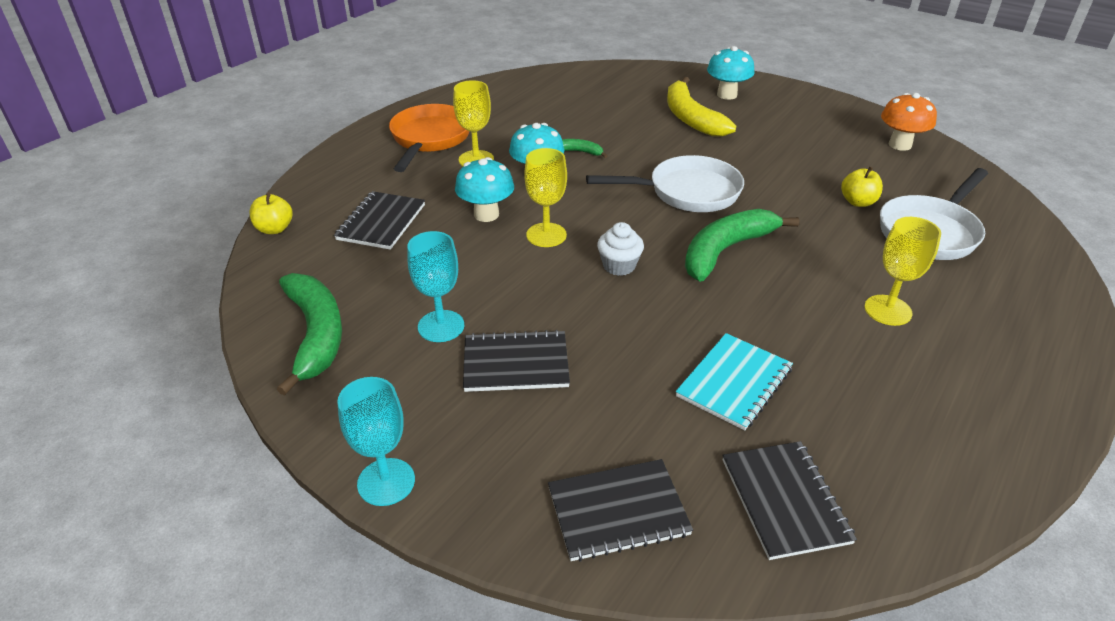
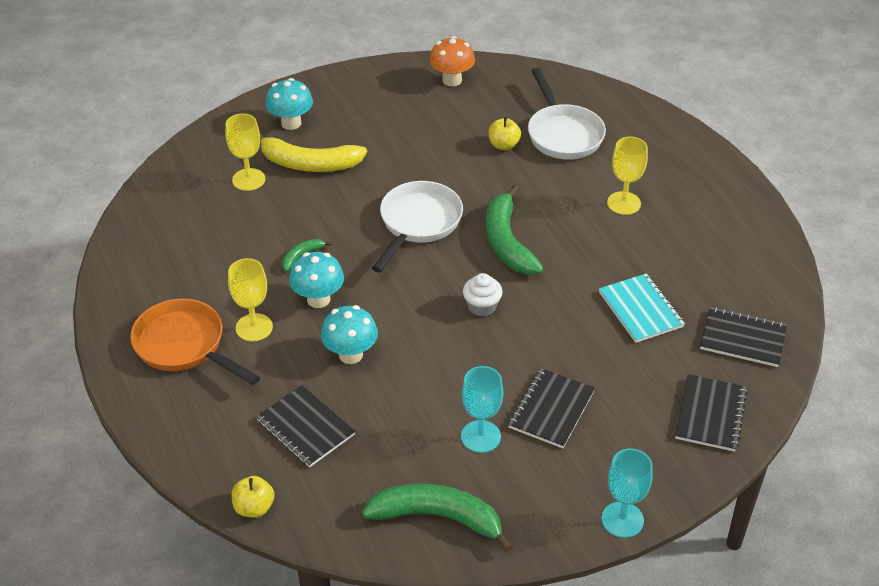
camera: 60 degrees left, 5 degrees up
(546, 235) = (410, 330): yellow goblet -> yellow goblet (248, 179)

